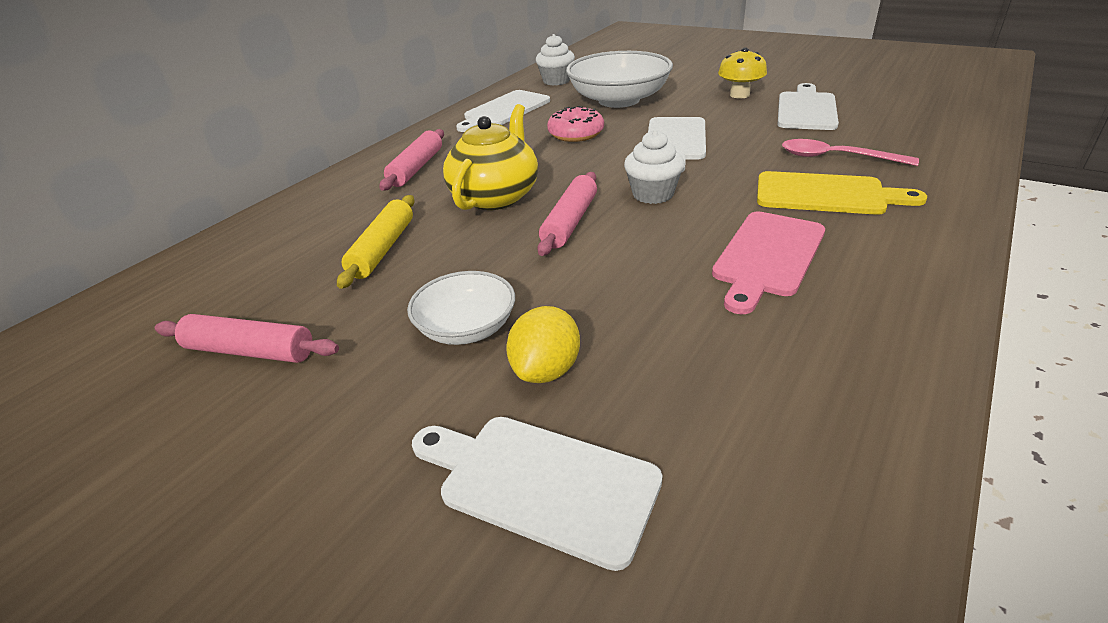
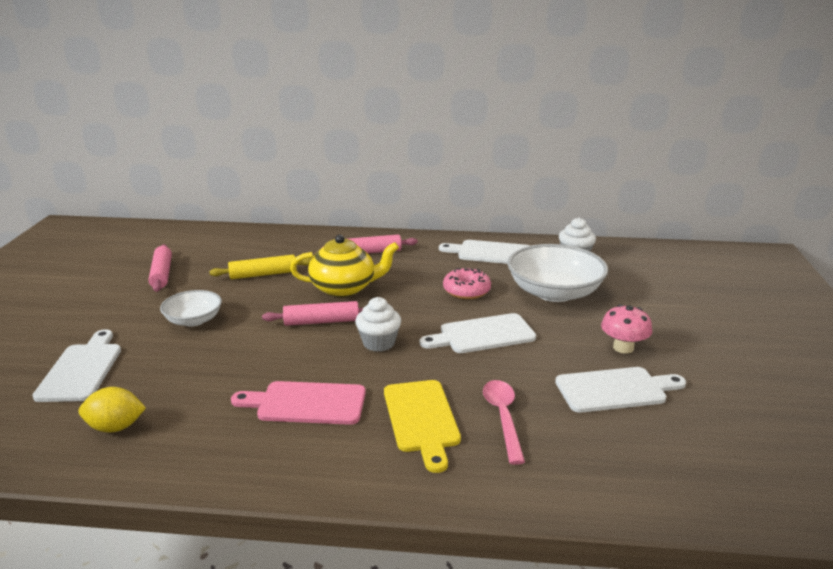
camera: 60 degrees right, 10 degrees down
(546, 370) = (162, 351): yellow lemon -> yellow lemon (115, 427)
(739, 95) = (623, 348): yellow mushroom -> pink mushroom

